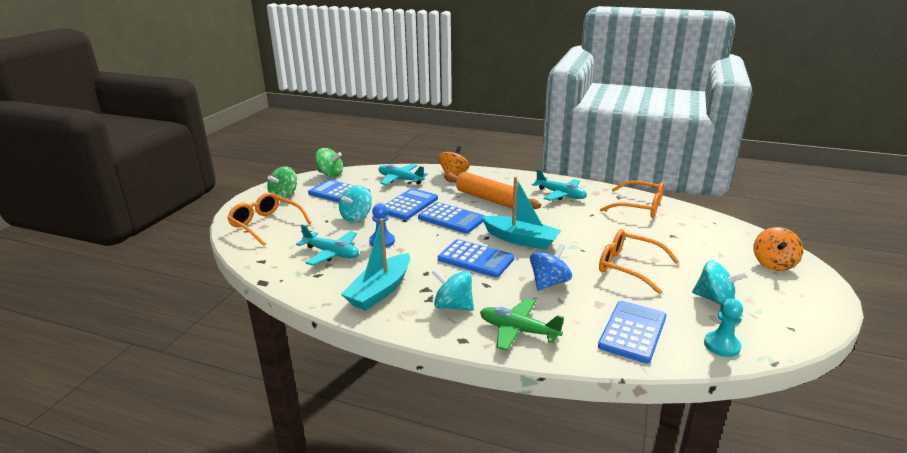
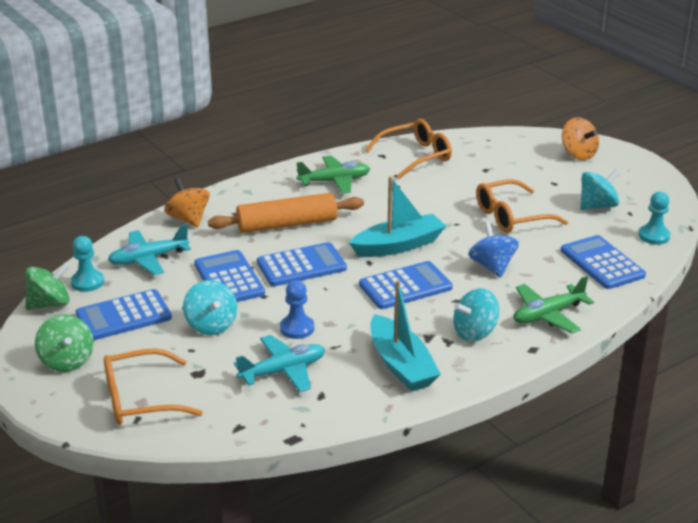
camera: 55 degrees left, 5 degrees up
(360, 175) = (87, 282): none -> turquoise pawn
(560, 195) = (334, 181): turquoise plane -> green plane

